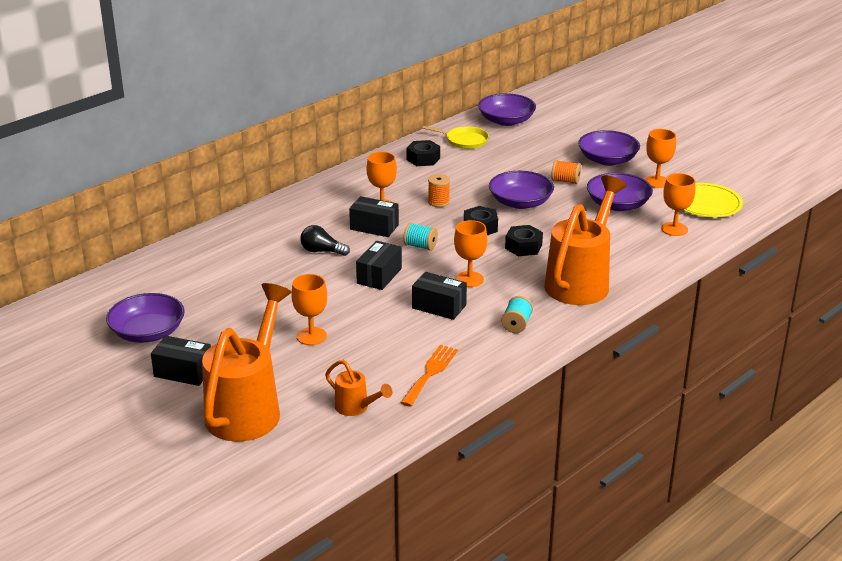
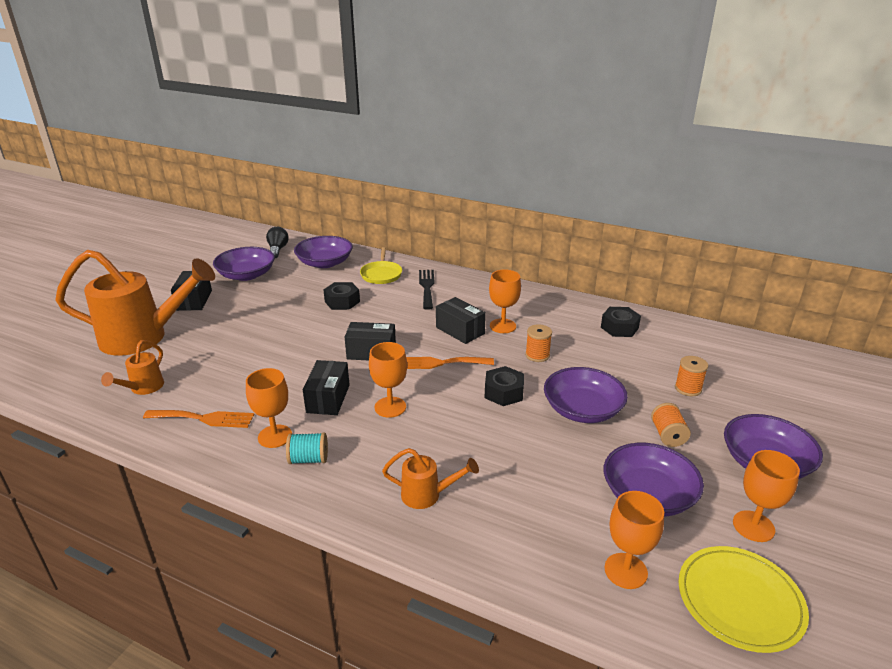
camera: 70 degrees right, 0 degrees up
(278, 228) = (427, 287): none -> black fork
(311, 336) = (256, 341): orange goblet -> orange goblet (275, 436)
(322, 251) = (400, 315): black light bulb -> black light bulb (277, 250)
(374, 227) = (460, 330): black box -> black box turned 45 degrees counterclockwise
(420, 246) = (440, 363): turquoise spool -> orange fork
(464, 140) = (687, 343): yellow pan -> yellow pan (381, 274)
(506, 121) = (770, 361): purple bowl -> purple bowl (325, 263)
(519, 158) = (688, 388): none -> orange spool
(523, 247) = (481, 432): black nut -> black nut (342, 301)
(581, 281) = (428, 495): orange watering can -> orange watering can, size x0.45

